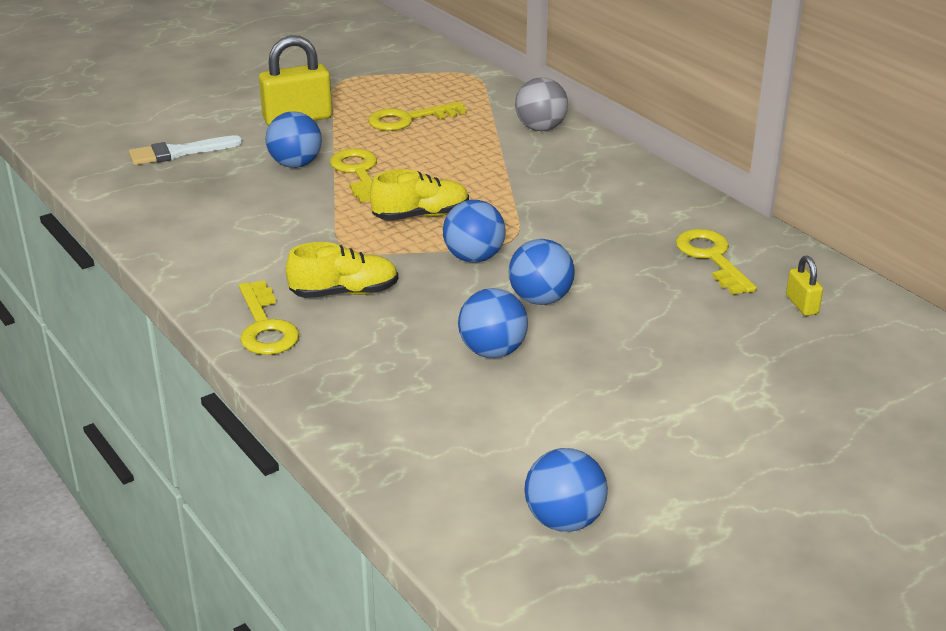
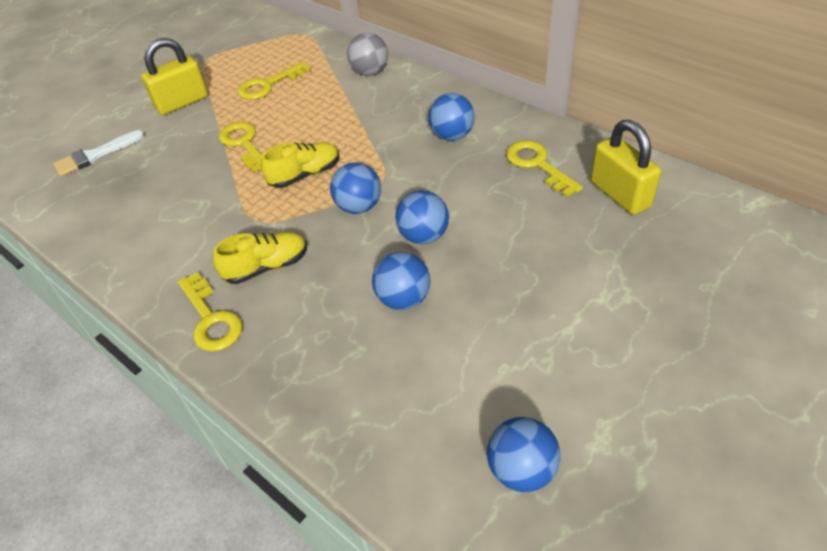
camera: 10 degrees left, 15 degrees up
(295, 164) = (192, 146): blue ball -> blue ball (452, 135)
(802, 305) = (620, 194): yellow padlock -> yellow padlock, size x1.99

